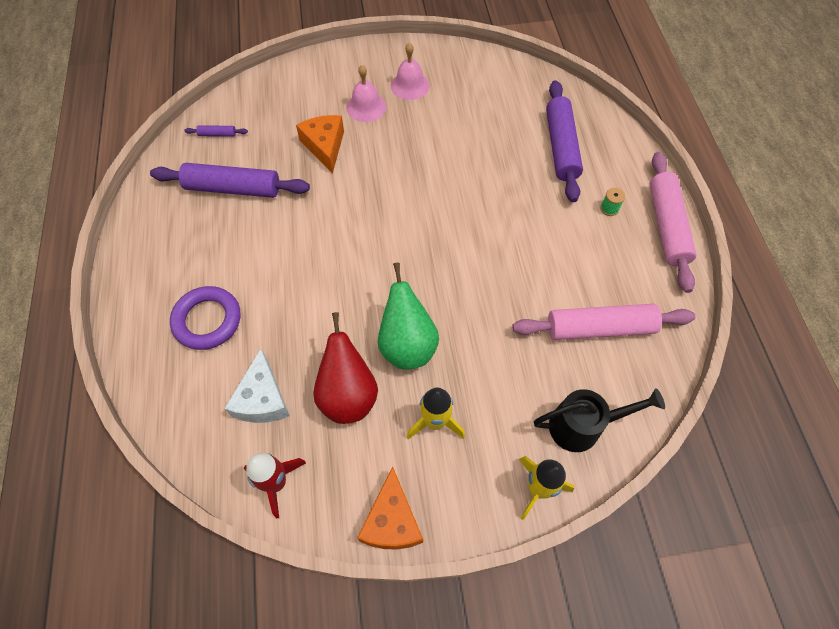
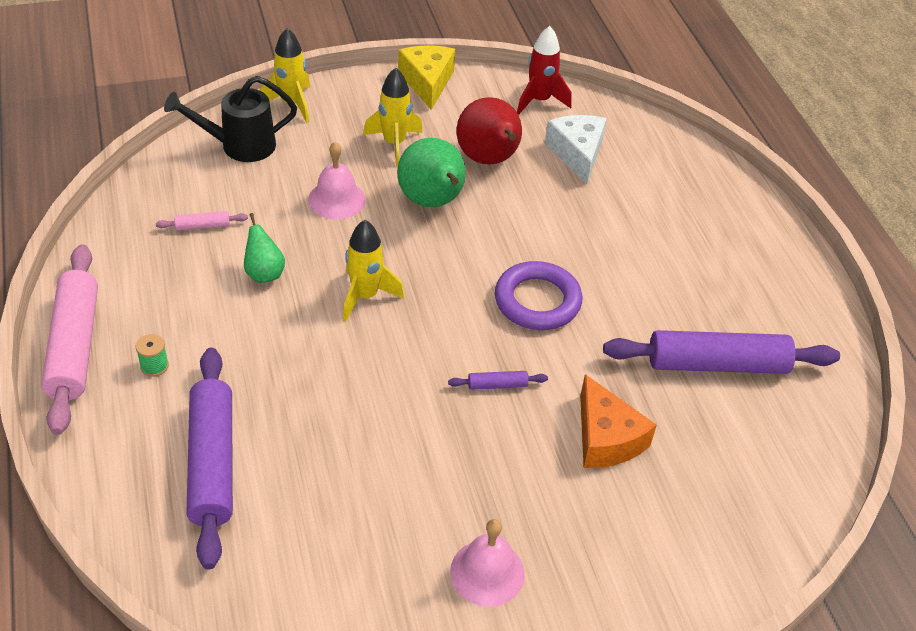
camera: 170 degrees right, 15 degrees down
(207, 320) = (669, 214): purple ring -> purple ring (537, 301)
(217, 134) = (786, 448): purple rolling pin -> purple rolling pin (497, 385)
(366, 107) = (558, 518): pink bell -> pink bell (336, 199)
(392, 521) = (427, 82): orange cheese -> yellow cheese
(468, 254) = (365, 296): none -> yellow rocket
(544, 278) = (264, 273): none -> green pear
(599, 328) = (202, 226): pink rolling pin -> pink rolling pin, size x0.41

